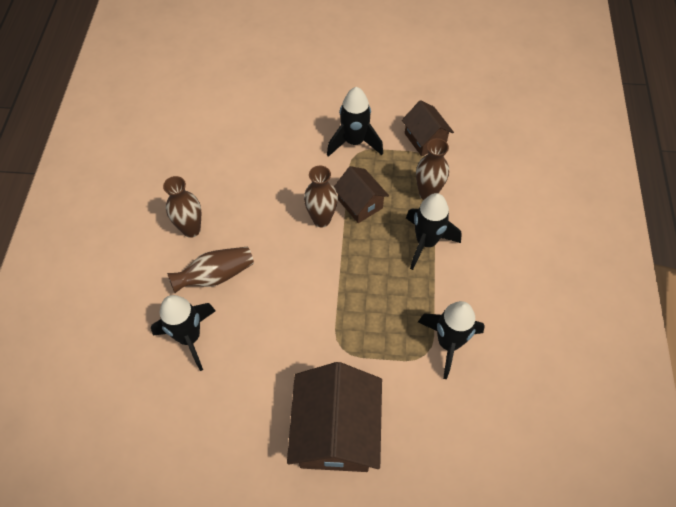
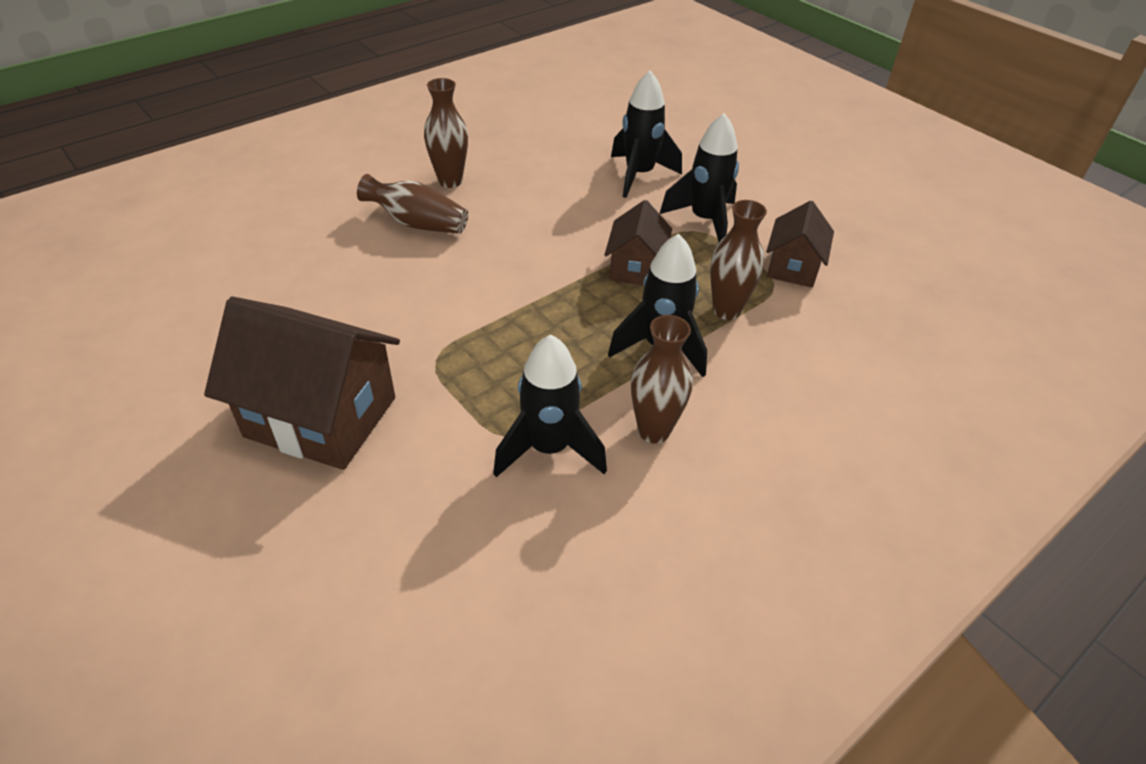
camera: 45 degrees right, 15 degrees down
(190, 337) = (327, 247): black rocket -> black rocket (639, 175)
(321, 219) = (577, 253): brown vase -> brown vase (654, 431)
(336, 431) = (321, 417): brown house -> brown house turned 60 degrees clockwise

